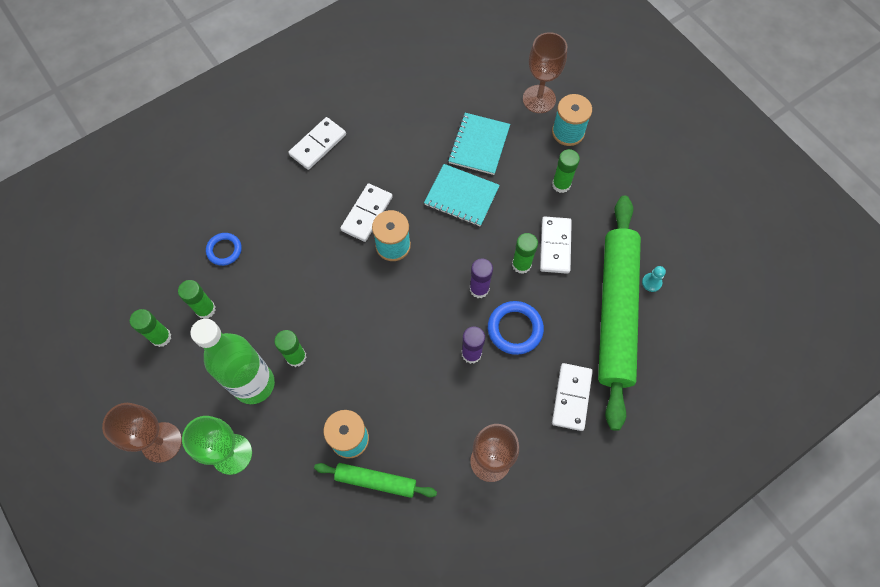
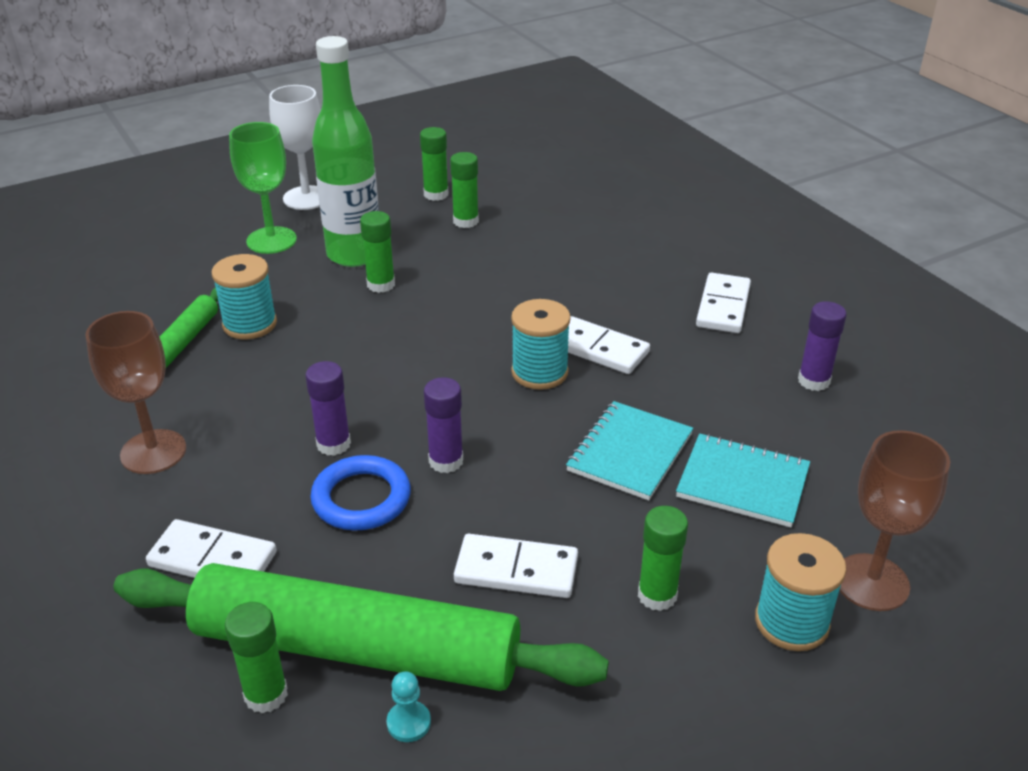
camera: 95 degrees right, 30 degrees down
(161, 442) = (306, 198): brown goblet -> white goblet
(224, 250) = (548, 233): blue ring -> none
(318, 145) = (723, 306): white domino -> white domino turned 60 degrees clockwise
(391, 105) = (813, 381): none -> purple glue stick
(521, 264) = (483, 518): green glue stick -> green glue stick (266, 695)

